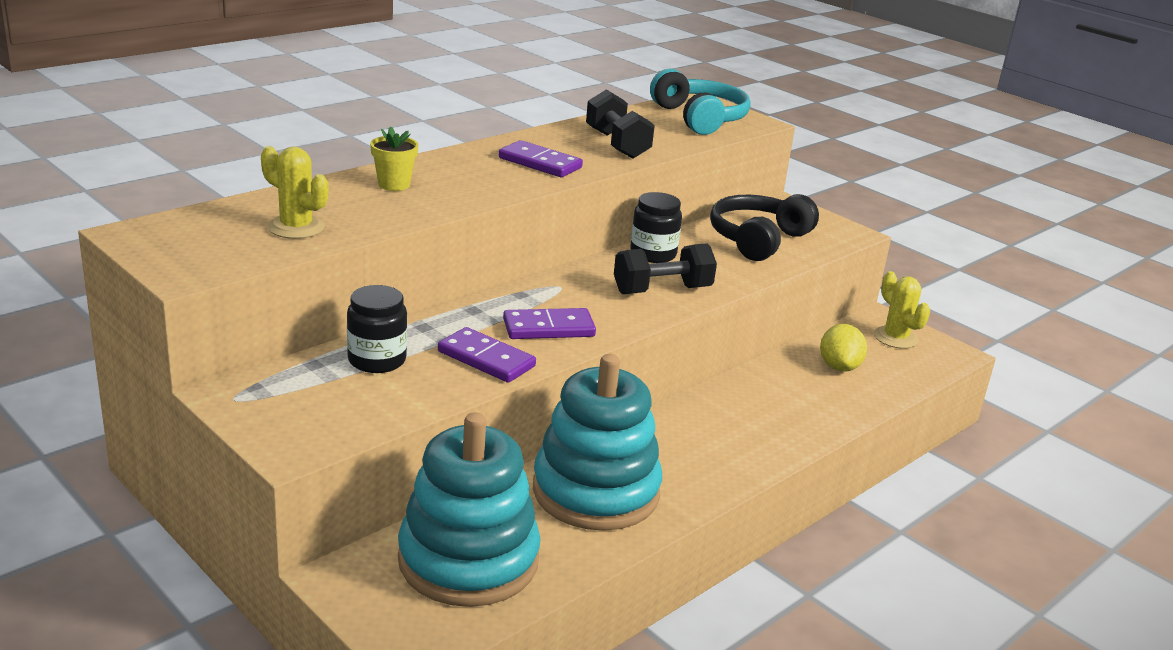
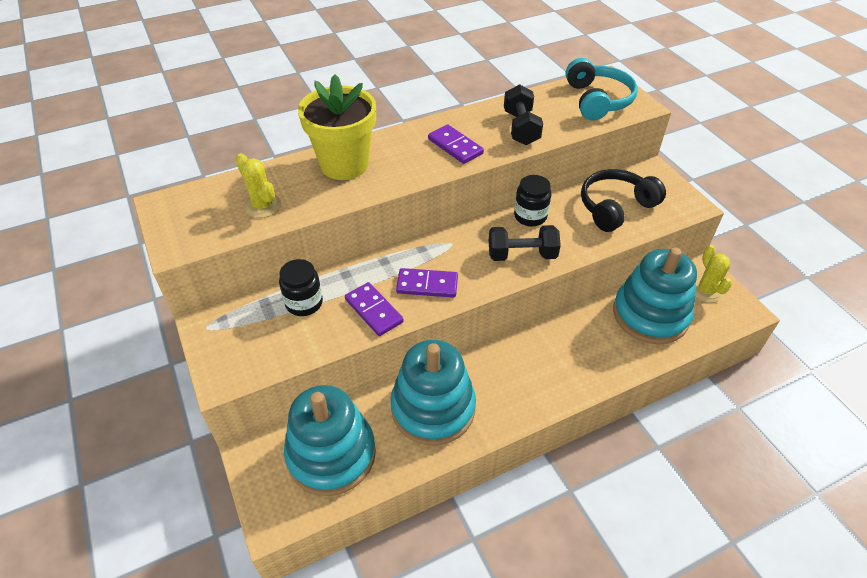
camera: 20 degrees right, 20 degrees up
(394, 184) = (344, 164): yellow flower pot -> yellow flower pot, size x2.26
(839, 367) = (650, 315): yellow lemon -> turquoise stacking toy

